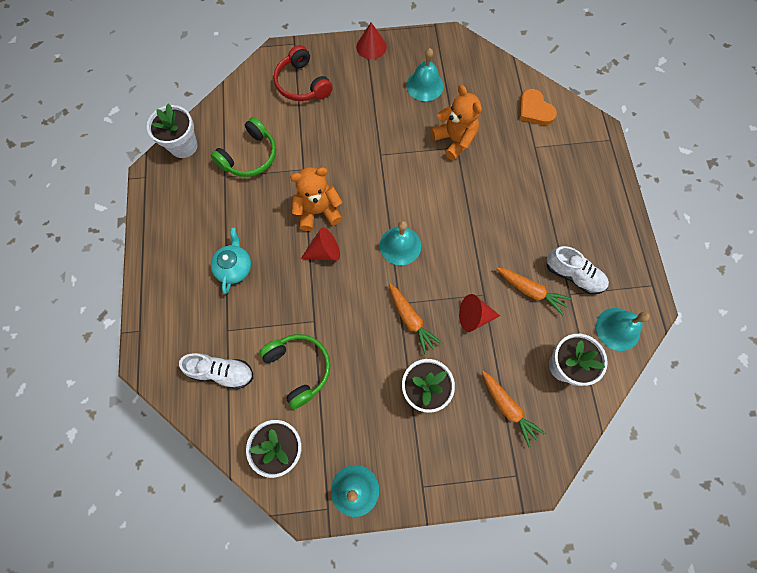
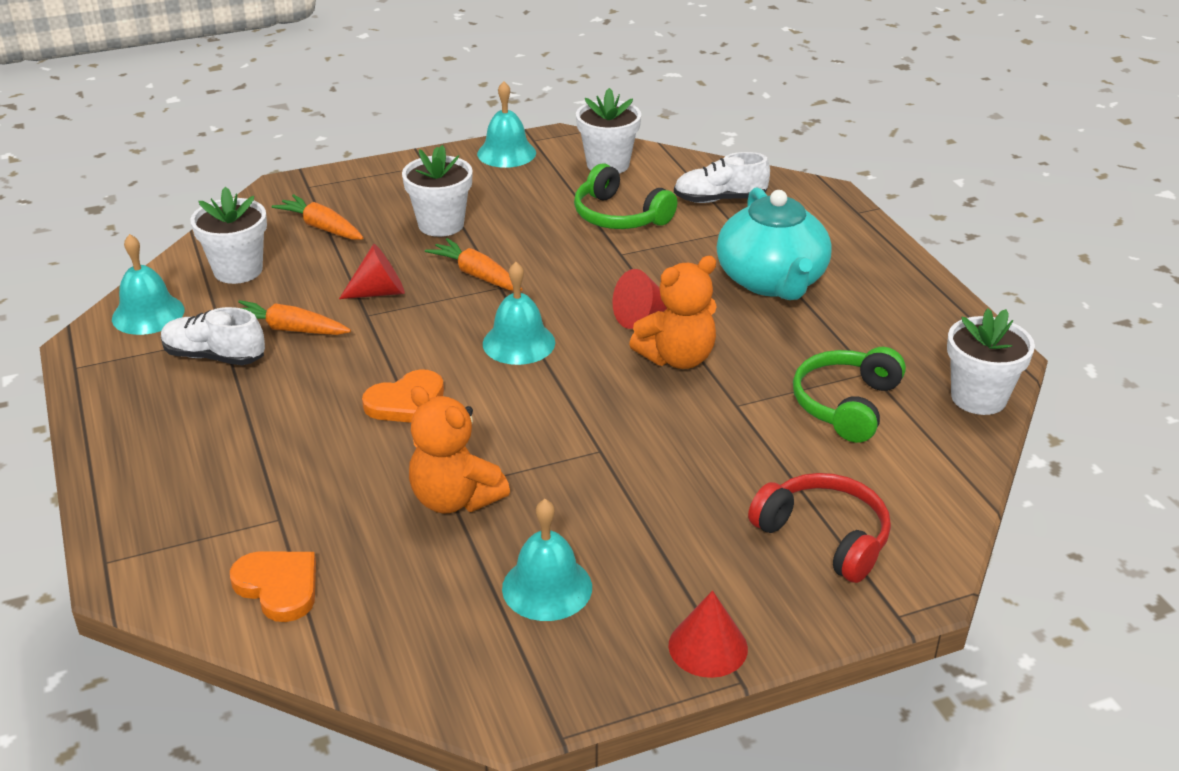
camera: 165 degrees right, 35 degrees down
(234, 267) = (771, 281): turquoise teapot -> turquoise teapot, size x1.81
(469, 211) = (406, 402): none -> orange heart

